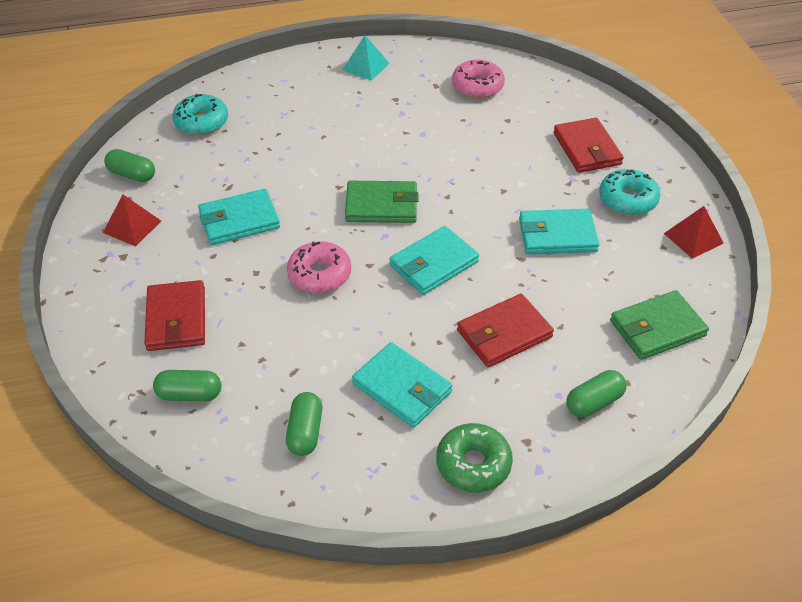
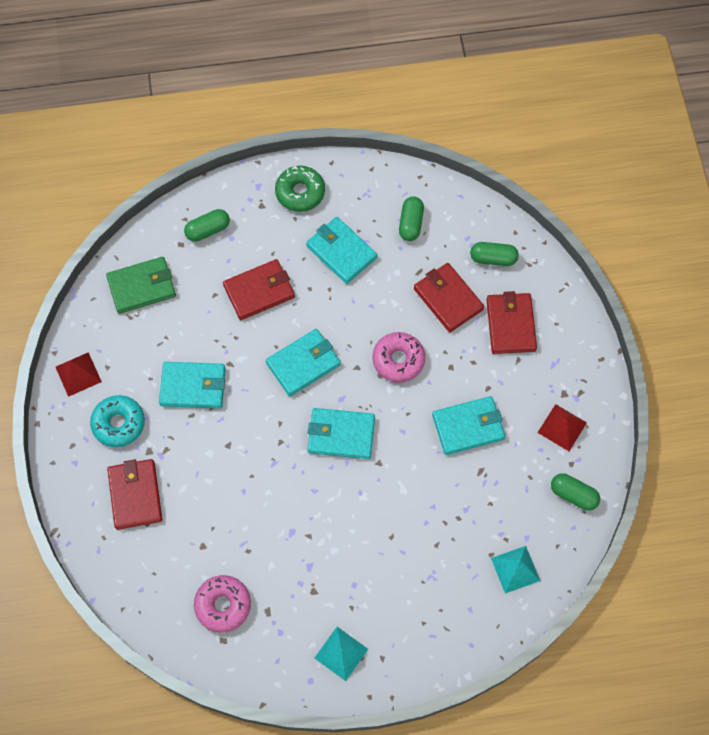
camera: 175 degrees left, 20 degrees up
(201, 122) = (515, 569): turquoise donut -> turquoise pyramid
(255, 342) = (448, 299): none -> red wallet
(381, 205) = (341, 435): green wallet -> turquoise wallet

